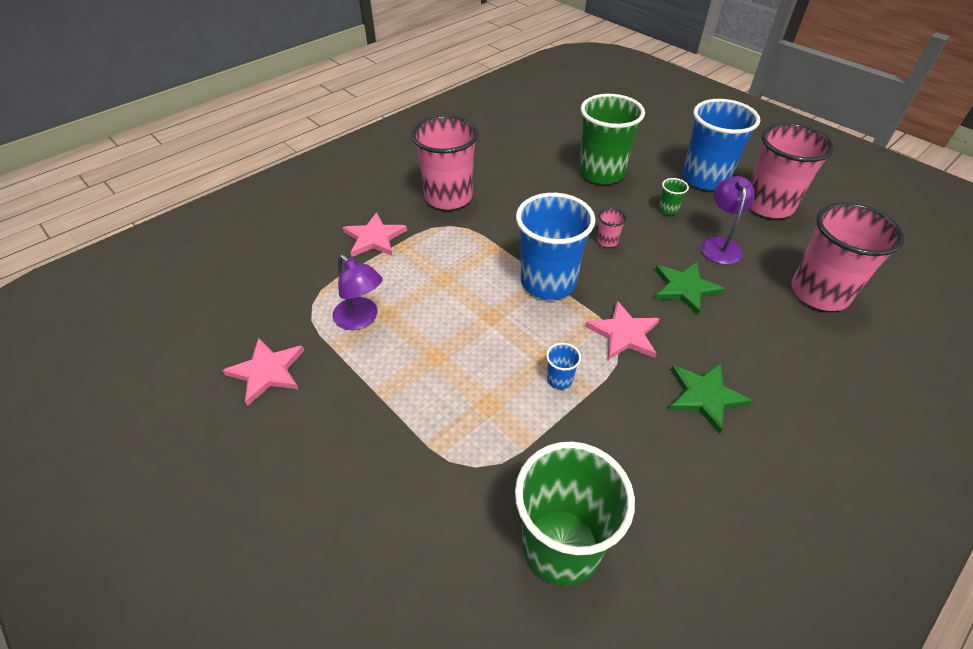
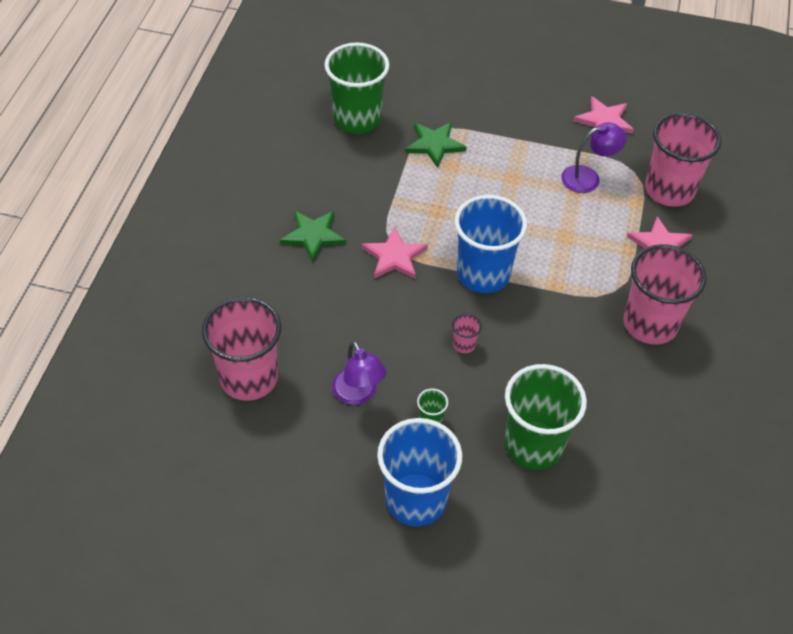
camera: 145 degrees right, 5 degrees up
(361, 319) = (588, 177): purple lamp -> purple lamp turned 150 degrees clockwise
(559, 379) = (417, 201): blue cup -> none
(685, 288) = (368, 324): green star -> green star (434, 145)
(768, 205) = (328, 486): pink cup -> pink cup (669, 190)

